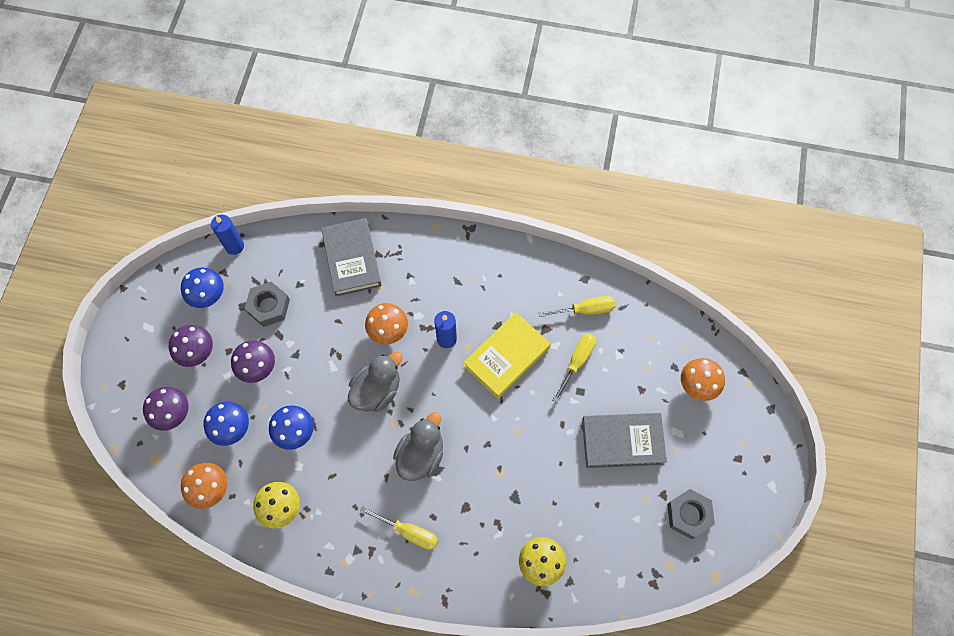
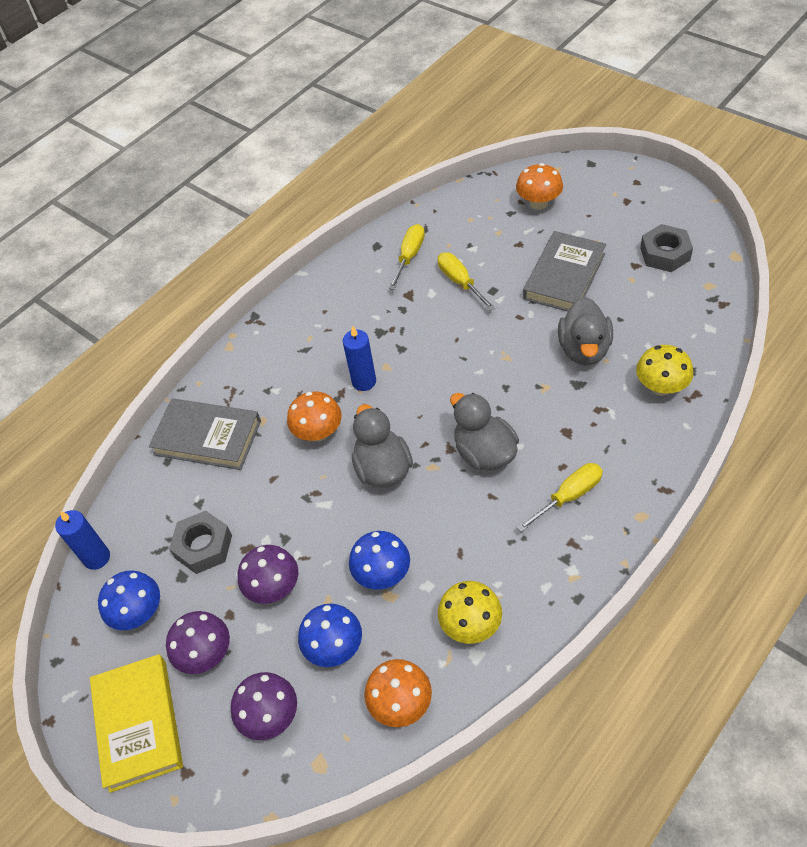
camera: 55 degrees left, 15 degrees down
(506, 357) = (418, 336): yellow book -> yellow book (138, 724)
(551, 488) = (584, 349): none -> grey duck

